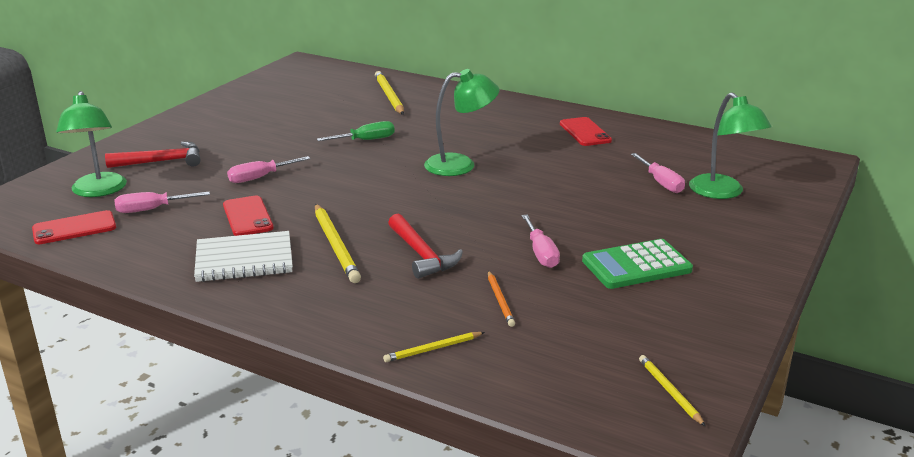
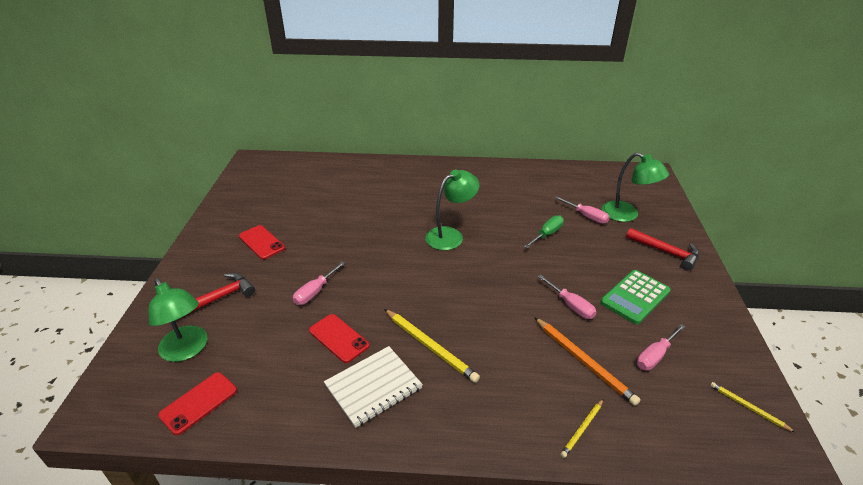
camera: 25 degrees left, 10 degrees up
(152, 209) = (252, 356): pink screwdriver -> pink screwdriver (655, 356)
(366, 140) = (365, 229): green screwdriver -> green screwdriver (547, 234)
(389, 96) = (346, 180): yellow pencil -> none
(421, 254) = (497, 334): red hammer -> red hammer (666, 252)
(500, 300) = (584, 361): orange pencil -> orange pencil, size x1.79
(585, 132) = (504, 182): red phone -> red phone (261, 242)

